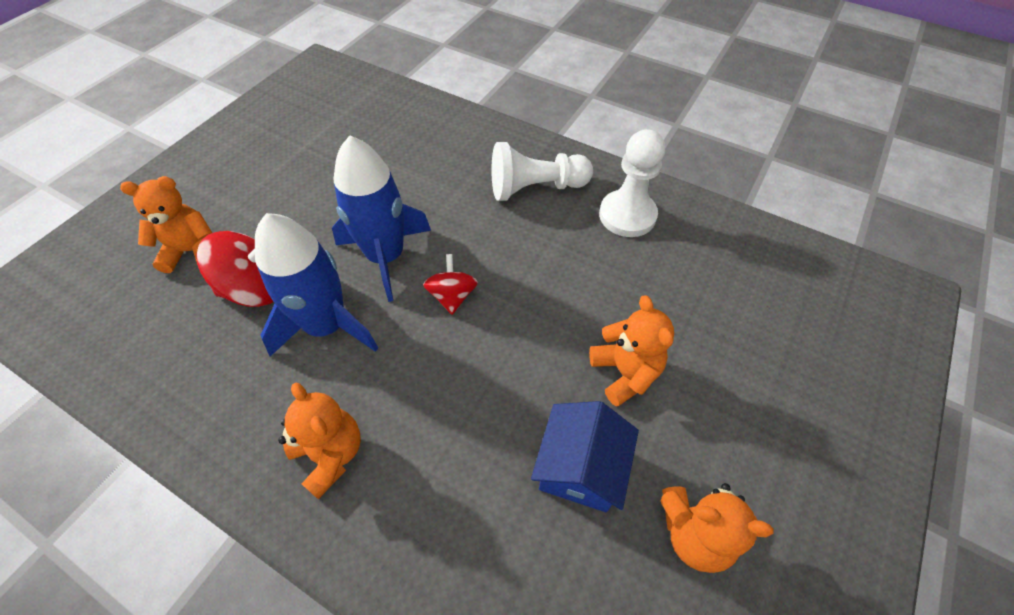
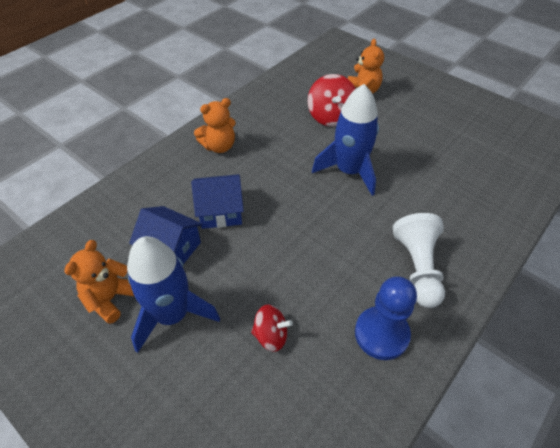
camera: 100 degrees right, 5 degrees down
(326, 326) = (298, 144): blue rocket -> blue rocket (172, 314)
(452, 296) = (310, 202): red spinning top -> red spinning top (271, 335)
(490, 413) = (220, 211): none -> blue house
(625, 372) = (226, 289): orange teddy bear -> none
(627, 215) = (381, 334): white pawn -> blue pawn

